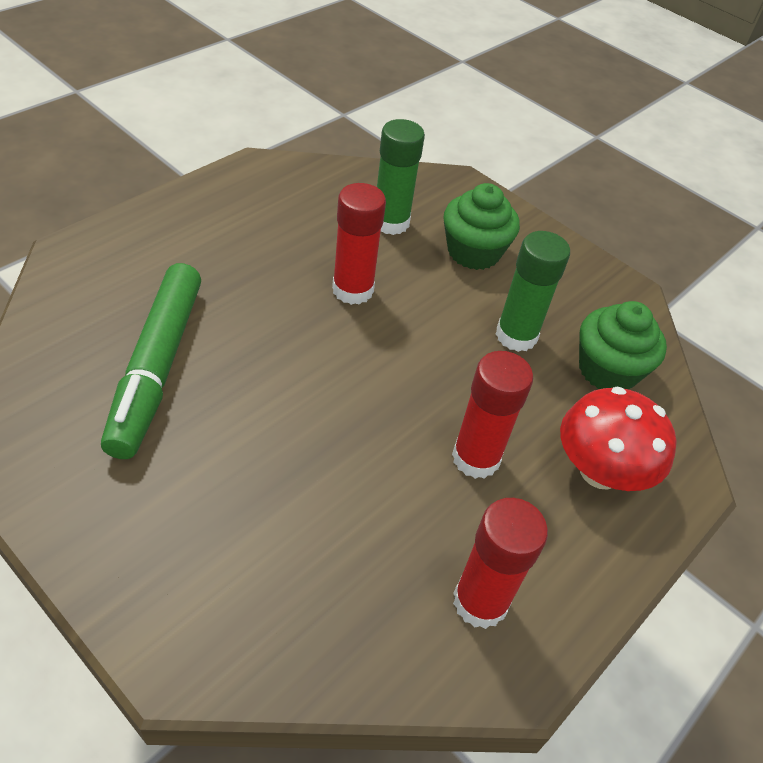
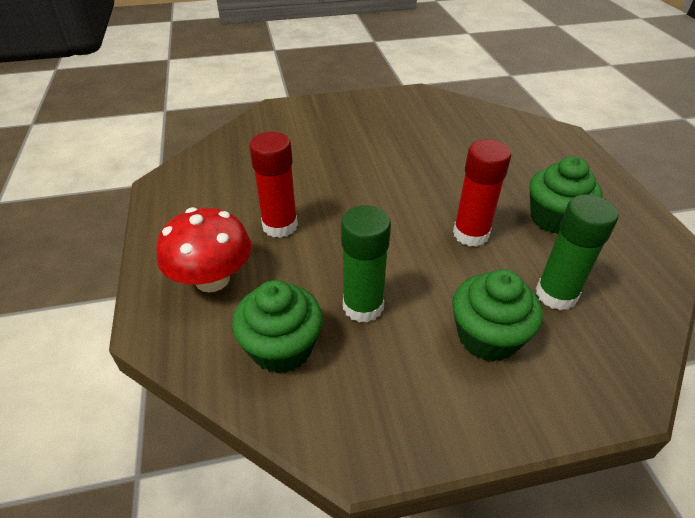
camera: 130 degrees right, 5 degrees down
(156, 367) = (442, 139): green marker -> none
(277, 236) = (554, 219): none -> green cupcake
(480, 602) = (204, 187): red glue stick -> none

